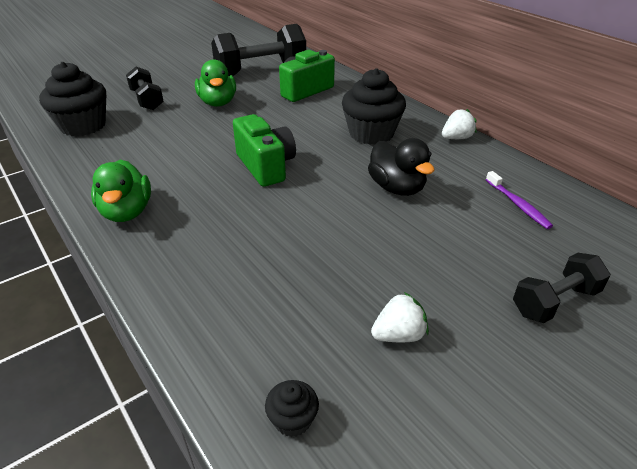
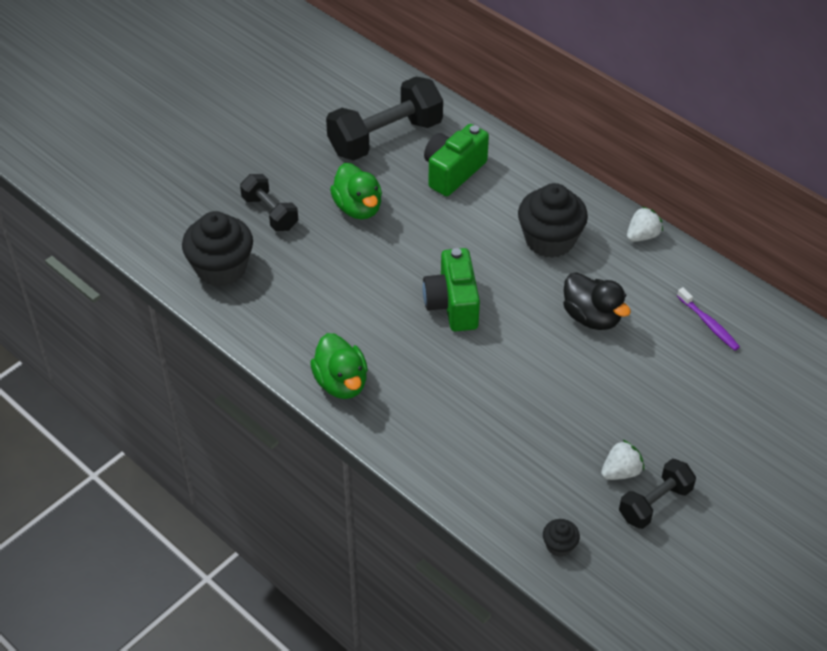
camera: 10 degrees left, 10 degrees up
(266, 166) = (452, 304): green camera -> green camera turned 150 degrees counterclockwise
(554, 301) = (739, 425): black dumbbell -> black dumbbell (655, 503)

